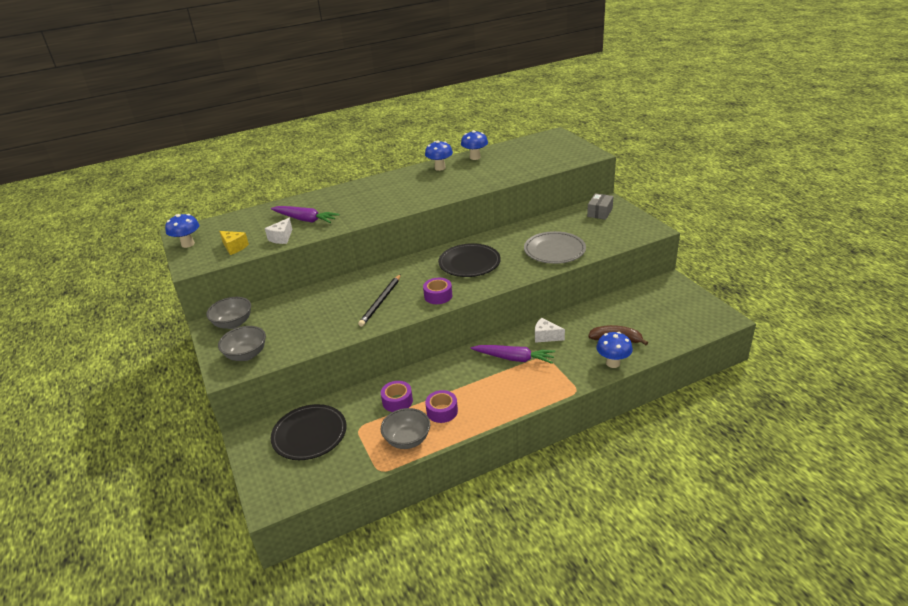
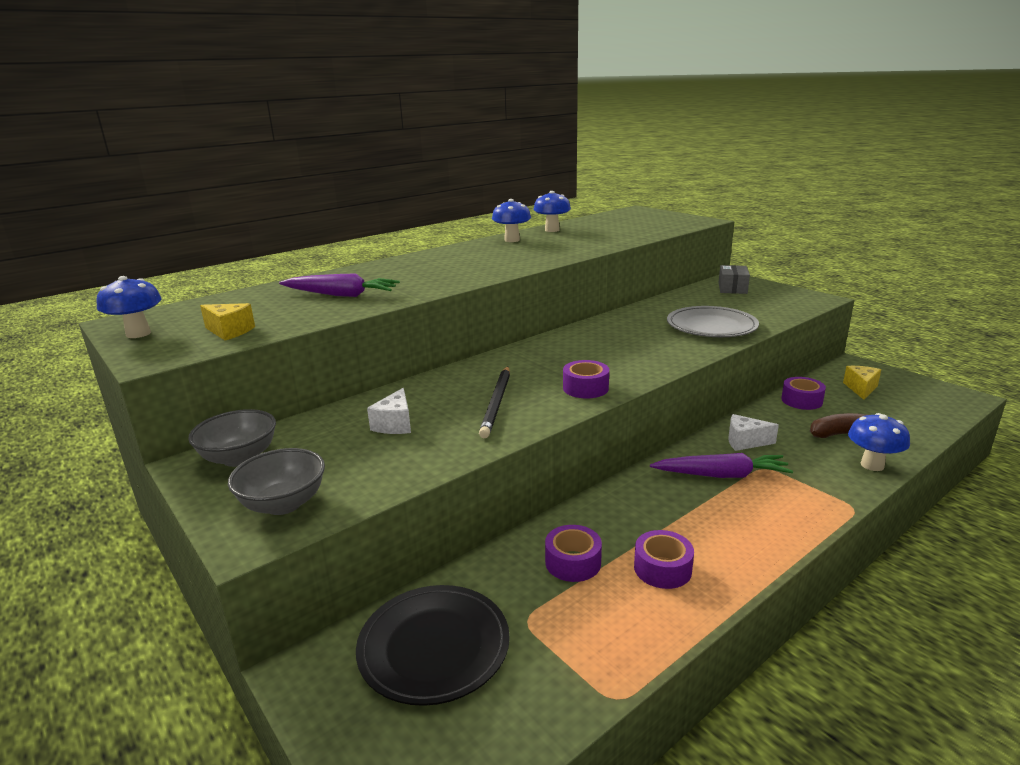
camera: 15 degrees left, 10 degrees down
(281, 238) = (311, 315): white cheese -> white cheese (395, 424)
(407, 440) = (632, 628): grey bowl -> none
(469, 263) = (602, 348): black plate -> none
(608, 308) = (801, 400): none -> purple tape
(658, 303) = (861, 389): none -> yellow cheese

